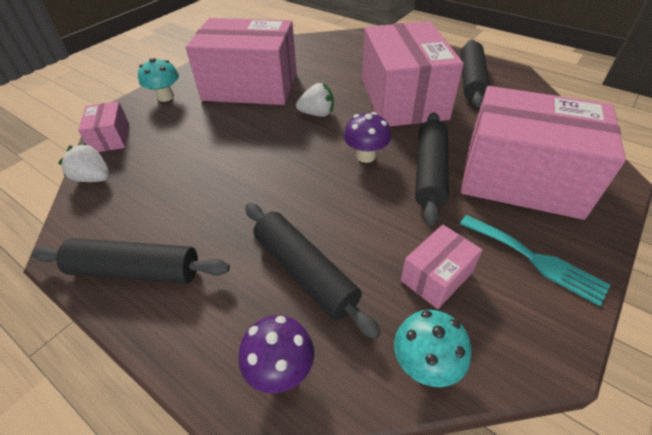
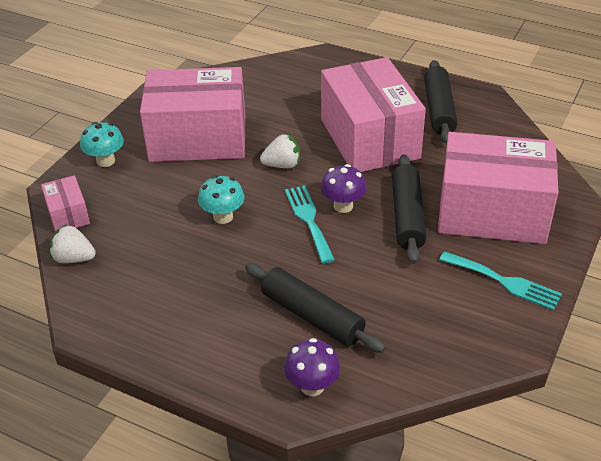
camera: 10 degrees left, 5 degrees down
(136, 271) = (161, 334): black rolling pin -> none
(328, 166) = (309, 220): none -> turquoise fork
(425, 364) = (422, 367): turquoise mushroom -> turquoise mushroom (223, 217)
(436, 276) = (424, 305): pink box -> none

